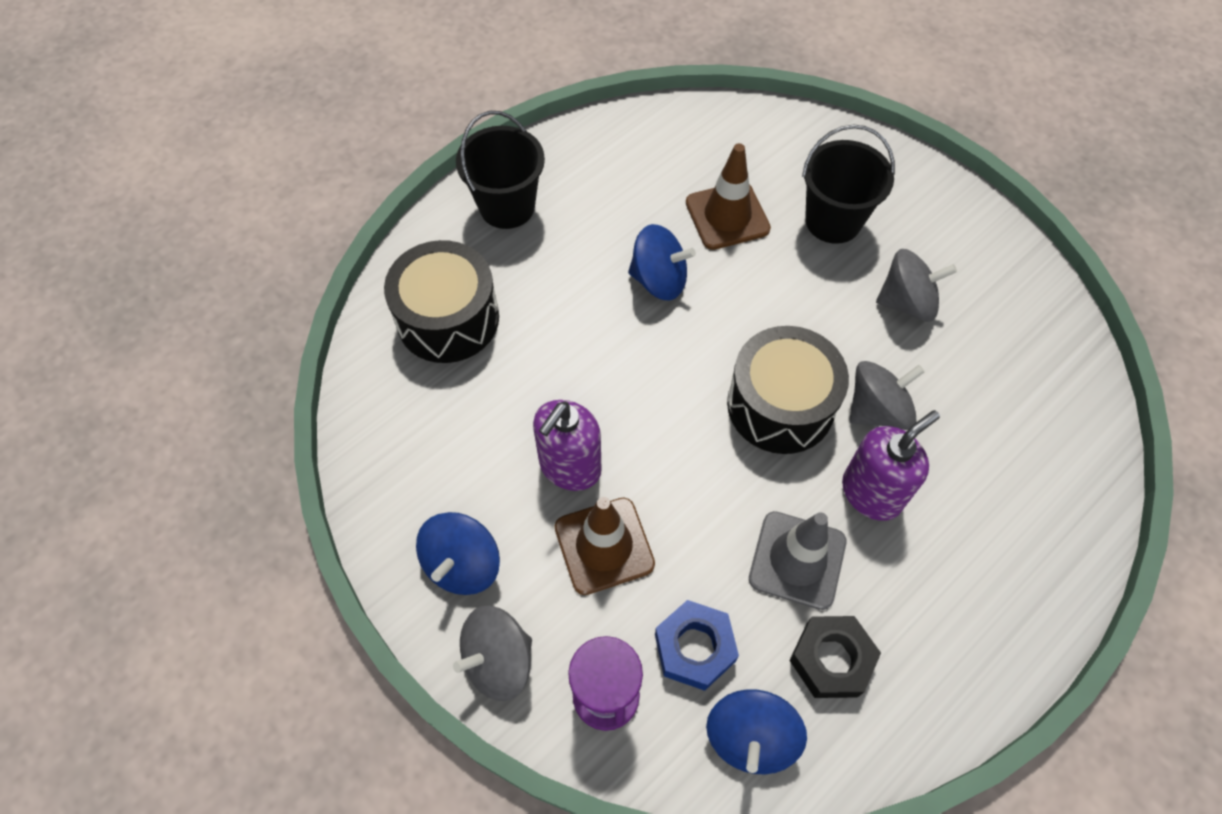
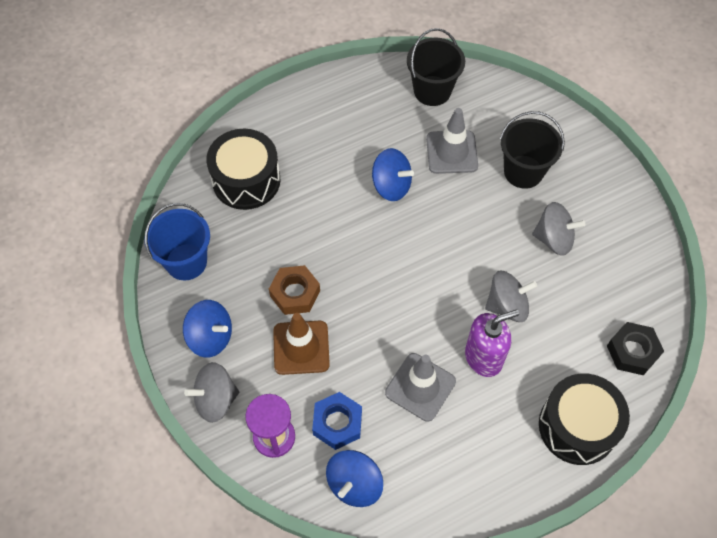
camera: 15 degrees right, 0 degrees up
(392, 459) = (186, 262): none -> blue bucket
(462, 565) = (211, 337): blue spinning top -> blue spinning top turned 105 degrees counterclockwise
(507, 206) = (306, 113): black bucket -> black bucket (432, 91)
(569, 466) = (295, 293): purple soap dispenser -> brown nut
(727, 216) = (451, 152): brown traffic cone -> grey traffic cone
(780, 405) = (443, 287): black drum -> black drum (577, 426)
(831, 660) = (420, 452): black nut -> black nut (632, 351)

